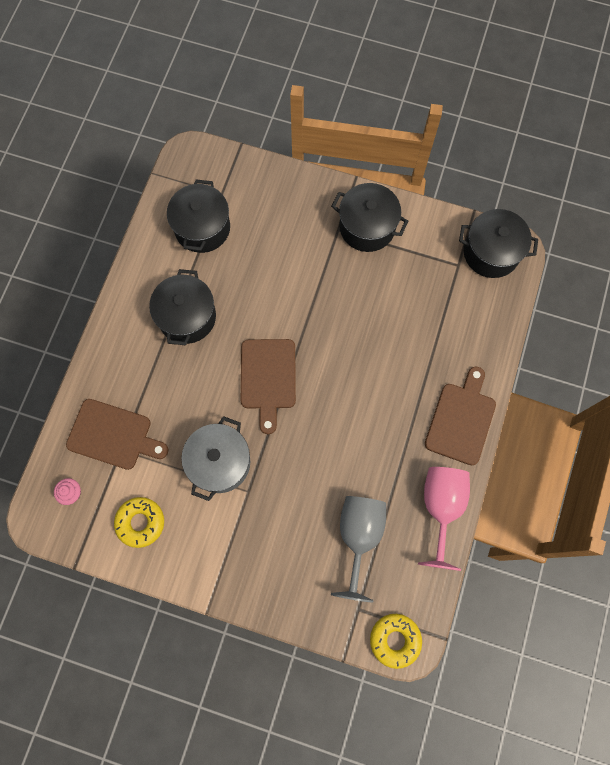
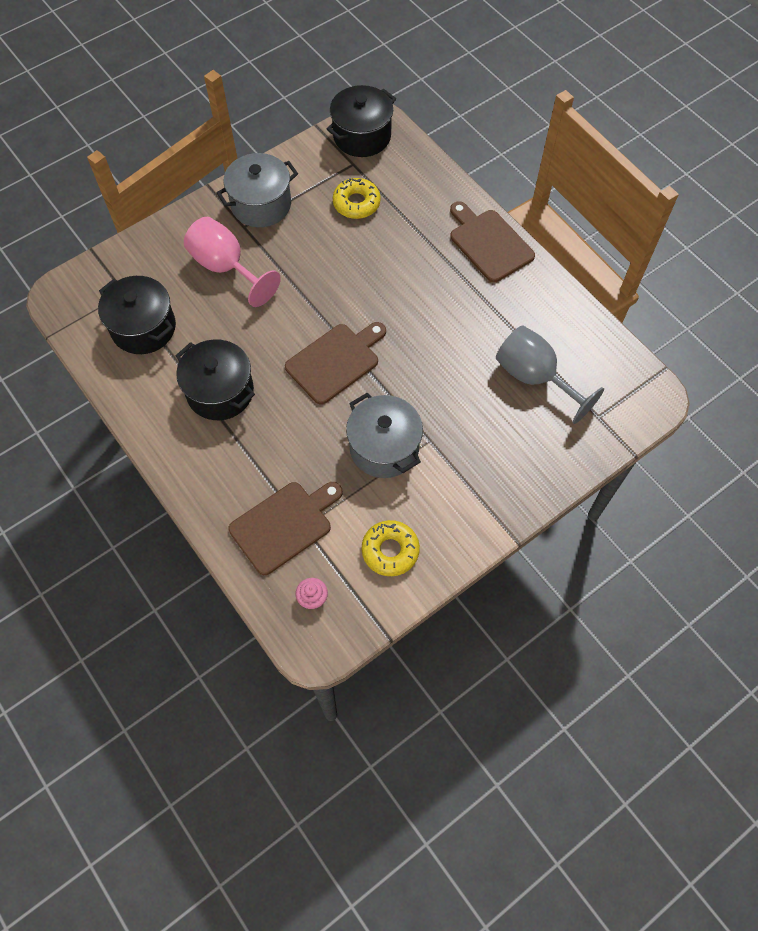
camera: 55 degrees left, 10 degrees down
(268, 378) = (335, 361): brown cutting board -> brown cutting board turned 75 degrees counterclockwise
(367, 227) = (261, 204): black pot -> grey pot
(395, 640) = (643, 405): yellow donut -> yellow donut (356, 203)
(441, 507) = (553, 302): pink goblet -> pink goblet (226, 268)

